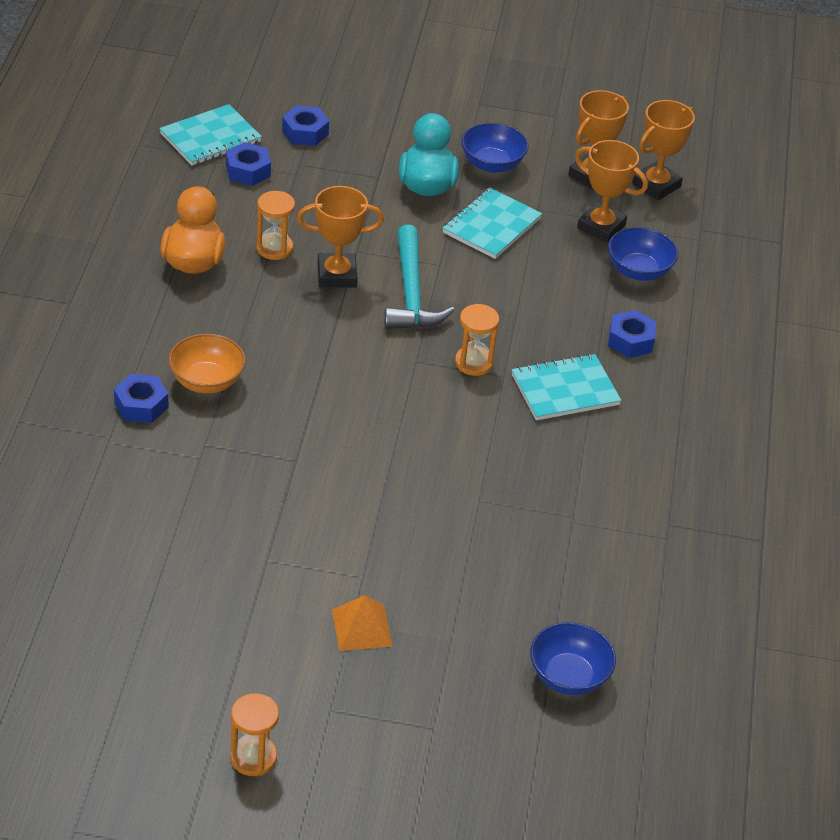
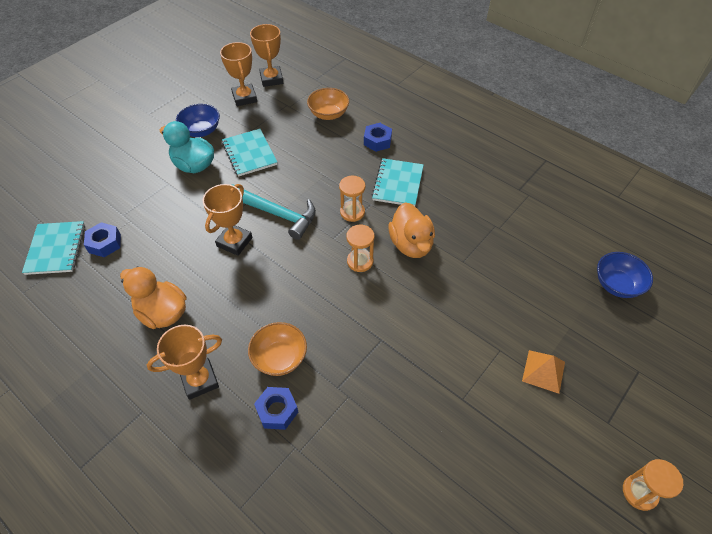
camera: 55 degrees left, 10 degrees up
(274, 248) = (186, 262): orange hourglass -> orange hourglass (360, 261)
(305, 132) = (98, 199): blue nut -> none
(466, 439) = (411, 244): none -> orange duck
(601, 226) = (285, 112): orange trophy -> orange trophy (200, 380)
(639, 271) = (328, 114): blue bowl -> orange bowl

